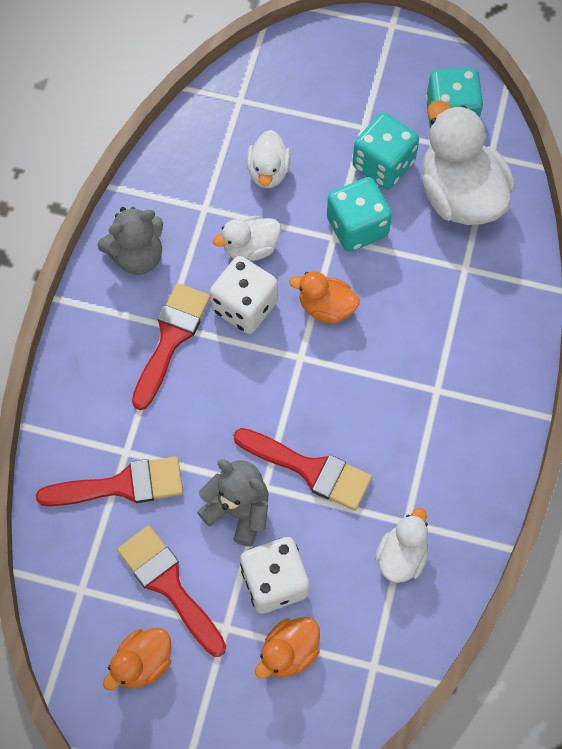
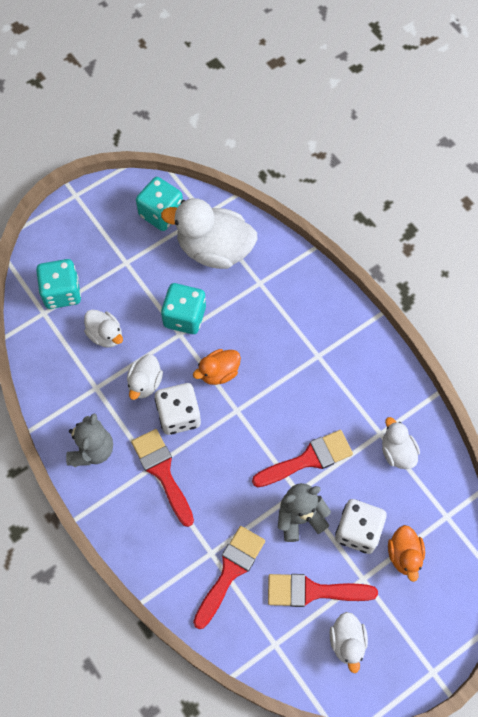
camera: 50 degrees left, 0 degrees up
(143, 663) = (347, 642): orange duck -> white duck
(383, 164) = (158, 272): turquoise dice -> turquoise dice (62, 292)

